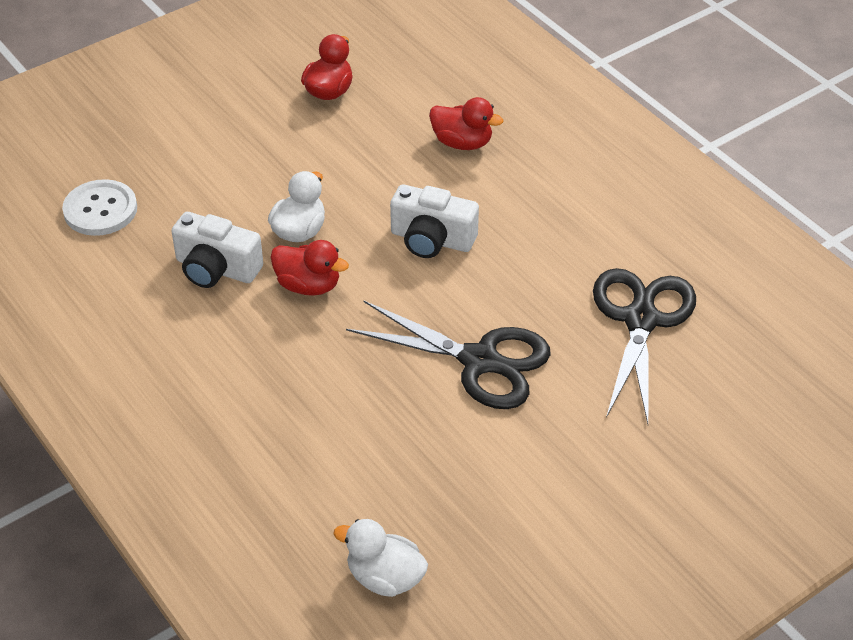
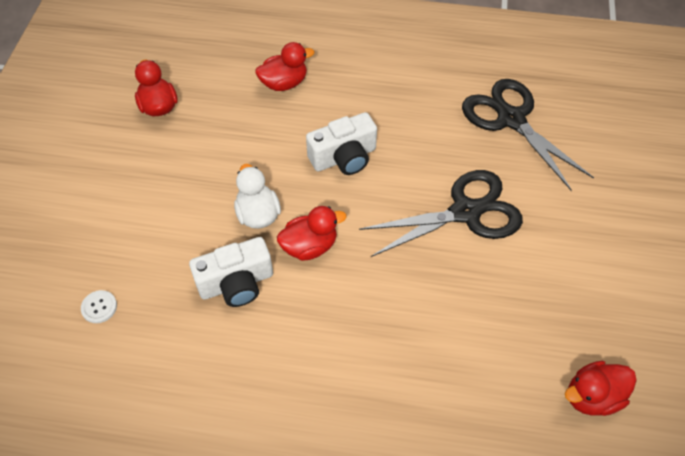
camera: 45 degrees left, 10 degrees up
(100, 210) = (99, 307): white button -> white button, size x0.51
(385, 578) = (592, 396): white duck -> red duck

